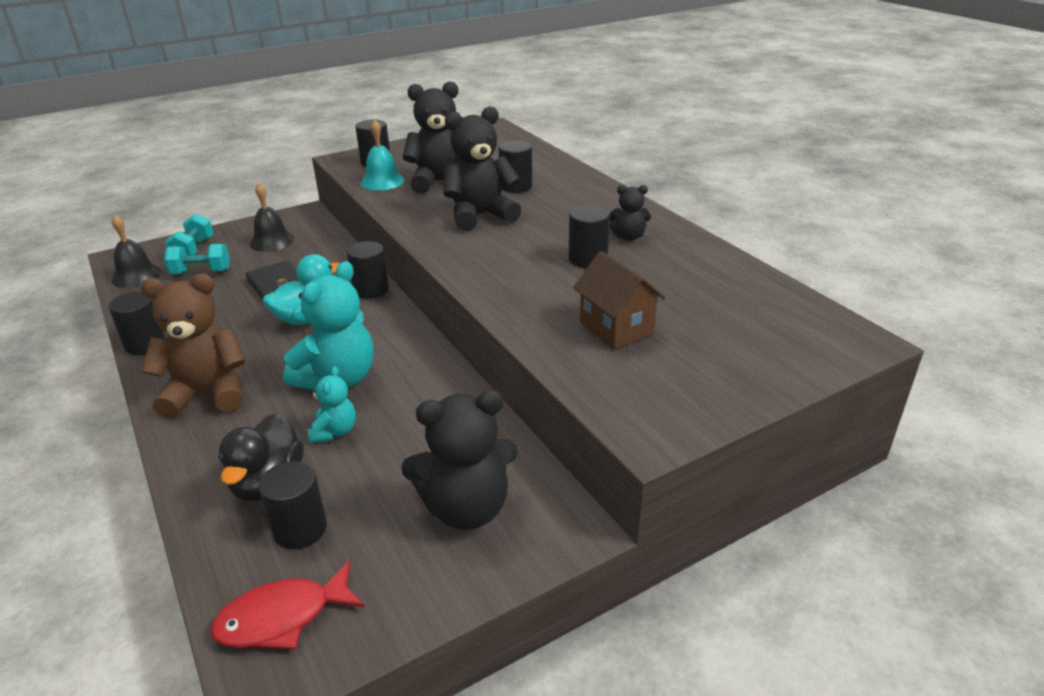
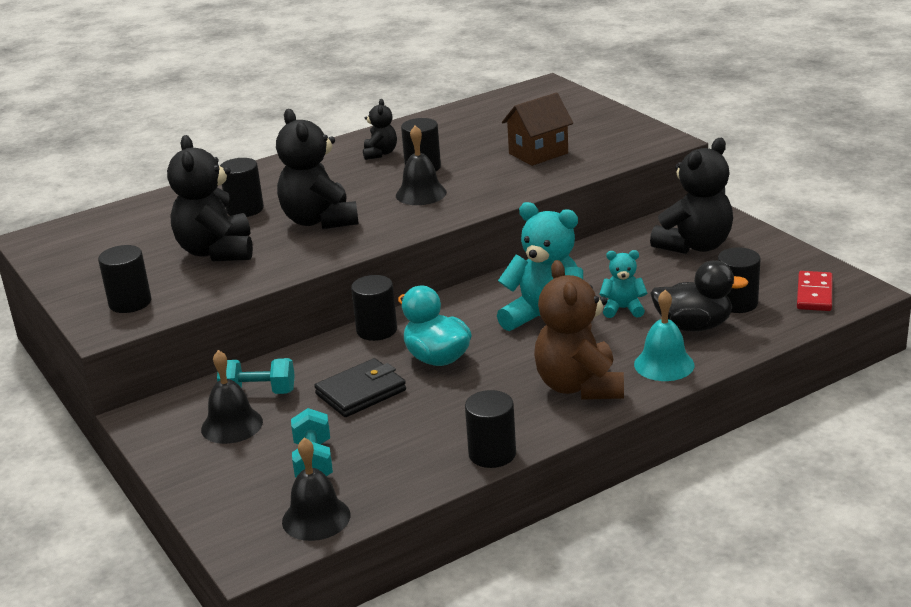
camera: 90 degrees left, 5 degrees down
(193, 250) = (242, 488): turquoise dumbbell -> turquoise dumbbell (258, 392)
(283, 617) = (814, 294): red fish -> red domino
(382, 181) = (201, 288): turquoise bell -> turquoise bell (664, 364)
(466, 508) = (694, 246): black teddy bear -> black teddy bear turned 60 degrees clockwise
(522, 259) = (421, 194): none -> black bell

